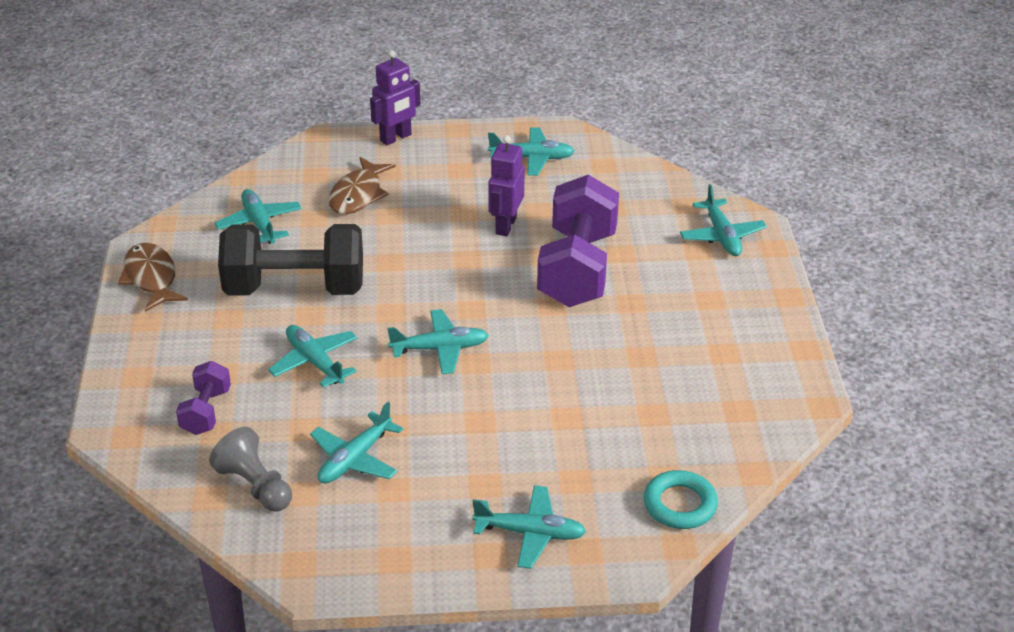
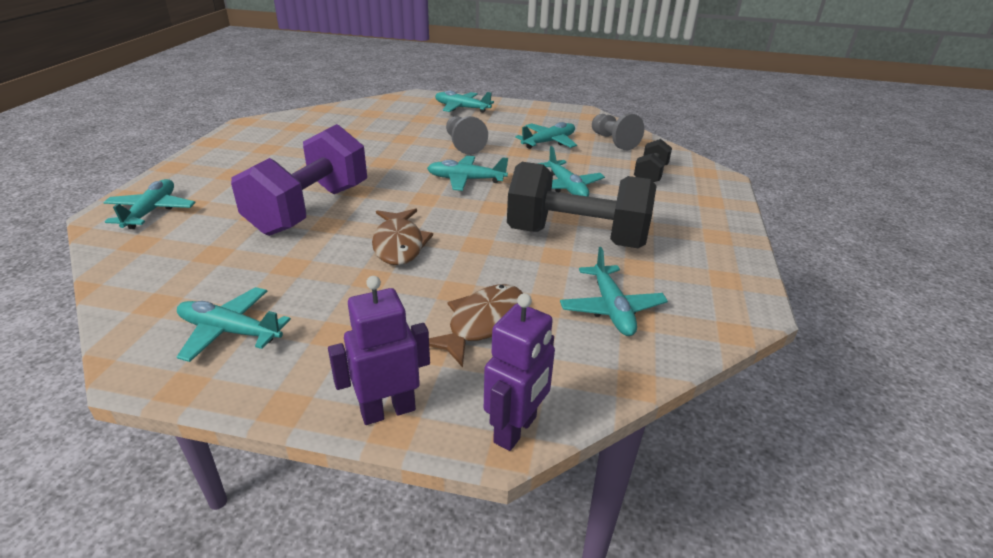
camera: 165 degrees left, 5 degrees down
(151, 278) = (726, 271): brown fish -> brown fish (399, 244)
(206, 412) = (650, 175): purple dumbbell -> black dumbbell
(476, 421) = (463, 145): none -> grey pawn
(505, 226) = (339, 256): purple robot -> purple robot (516, 430)
(680, 504) = (375, 105): turquoise ring -> none

